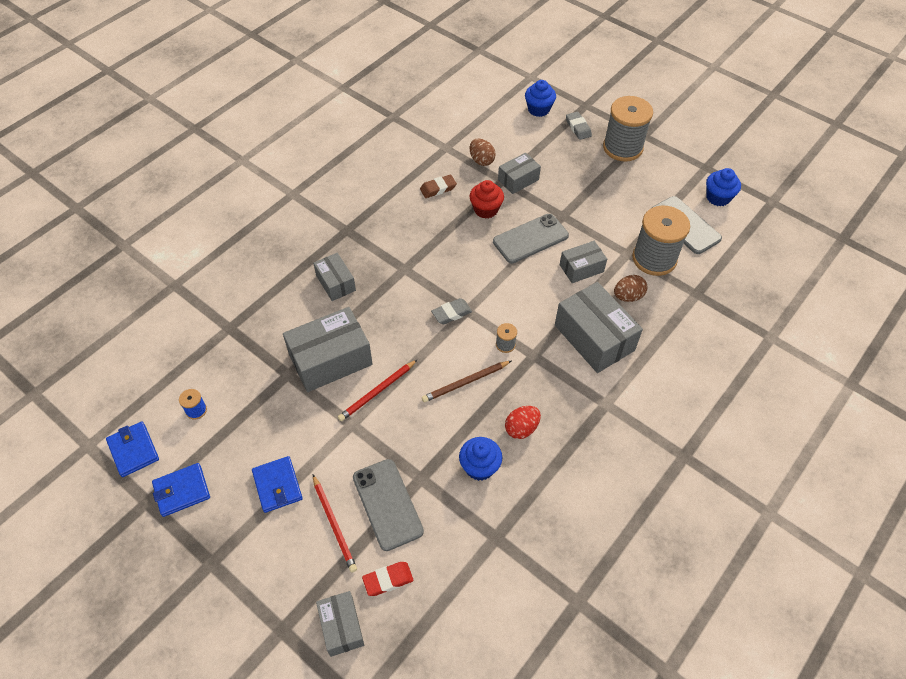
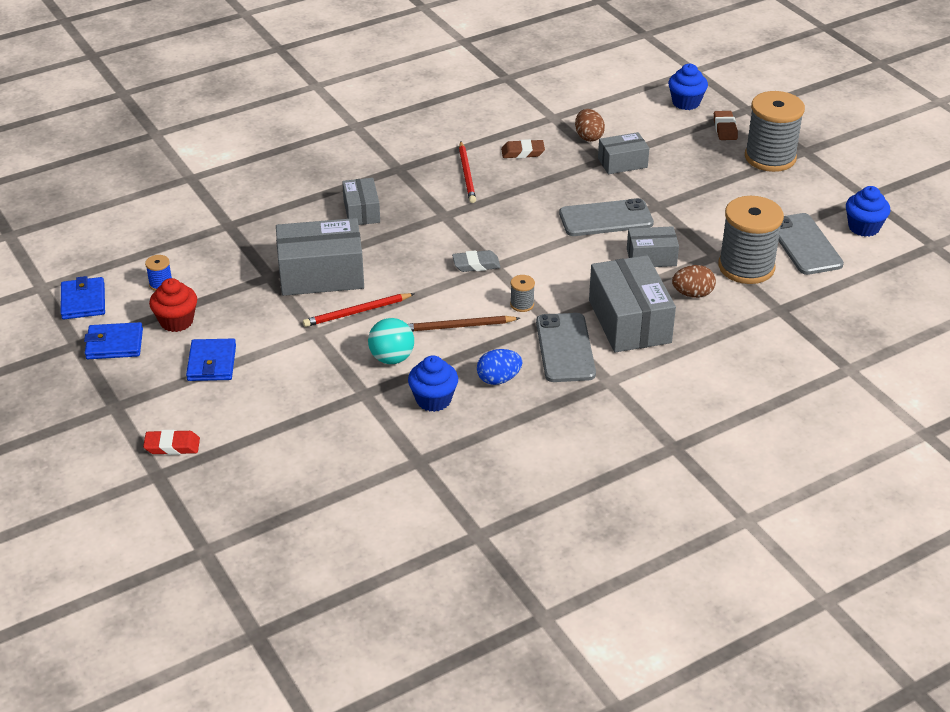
camera: 20 degrees right, 15 degrees down
(334, 524) = (253, 407): red pencil -> red pencil (467, 174)
(341, 627) = (218, 488): grey box -> none
(387, 504) = (317, 405): grey phone -> grey phone (565, 348)
(388, 580) = (285, 465): red eraser -> red eraser (172, 446)
(427, 433) = (392, 358): none -> turquoise ball
(486, 209) = (568, 182): red cupcake -> red cupcake (176, 321)
(521, 428) = (498, 379): red egg -> blue egg
(578, 128) = (725, 129): grey eraser -> brown eraser

